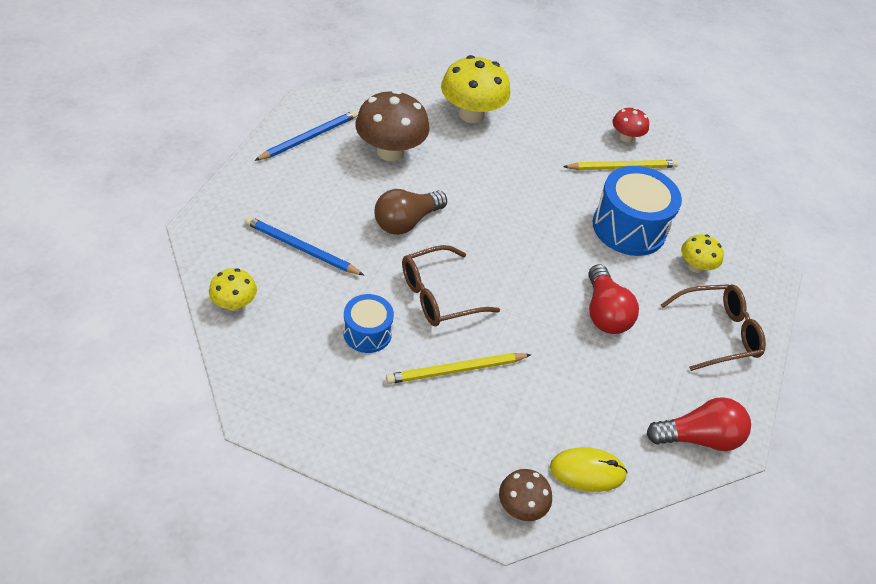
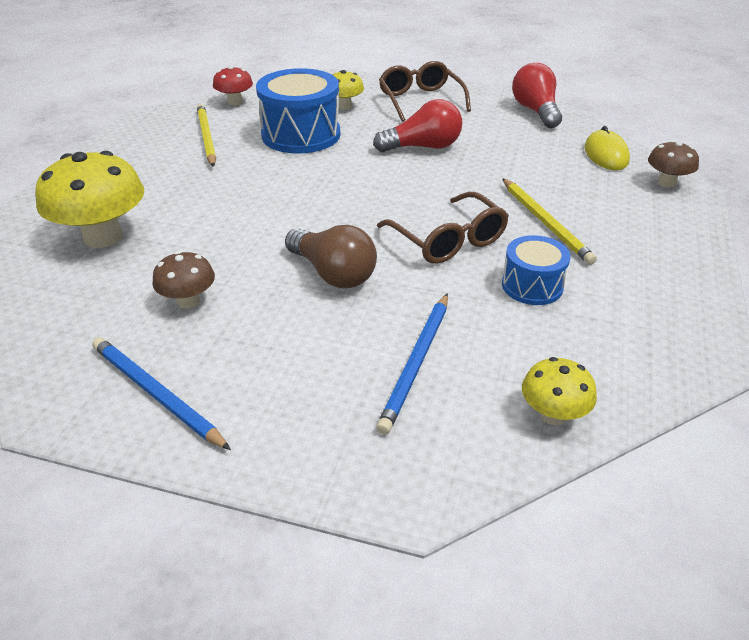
camera: 90 degrees left, 10 degrees down
(390, 151) = (188, 301): brown mushroom -> brown mushroom, size x0.54
(626, 137) = (154, 135): red mushroom -> red mushroom (235, 102)

